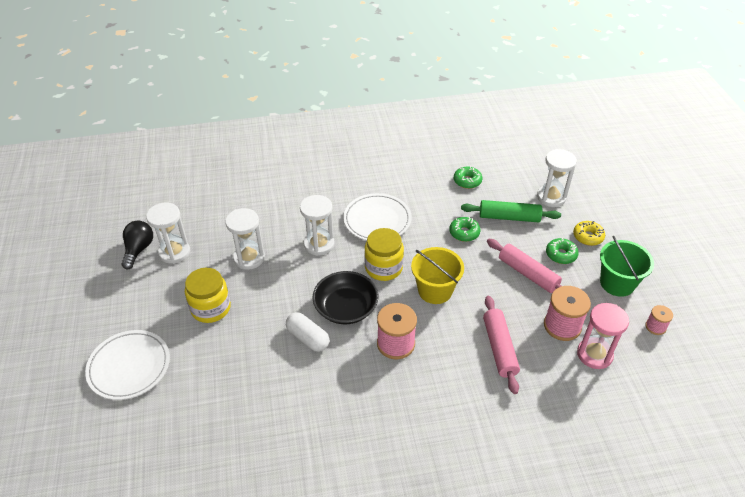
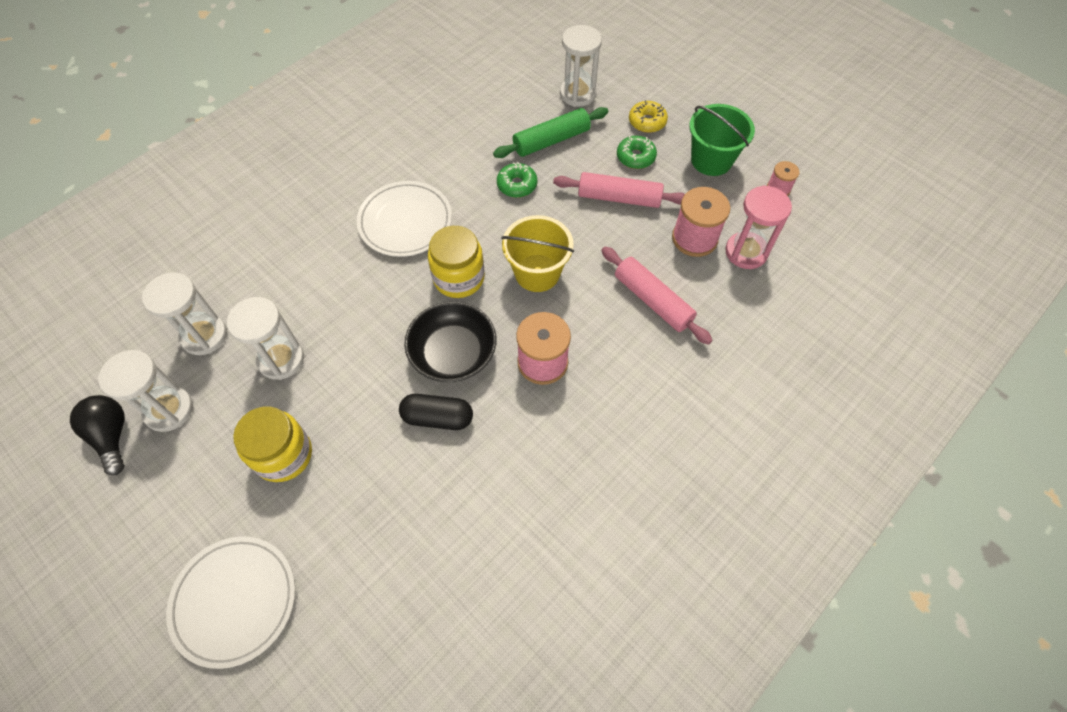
camera: 35 degrees left, 15 degrees up
(308, 338) = (437, 417): white capsule -> black capsule
(319, 244) = (357, 291): white hourglass -> white hourglass (204, 336)
(467, 181) = (473, 119): green donut -> none

